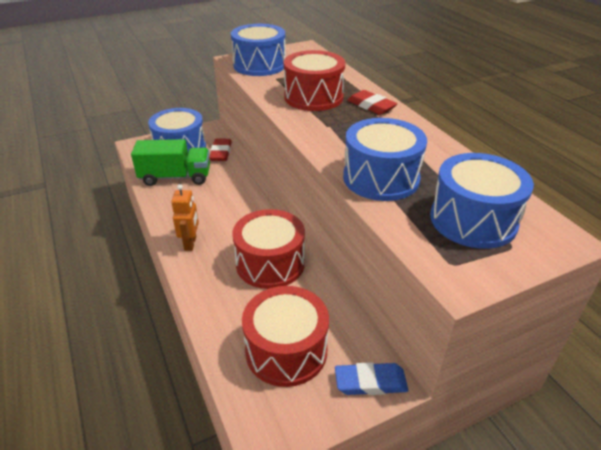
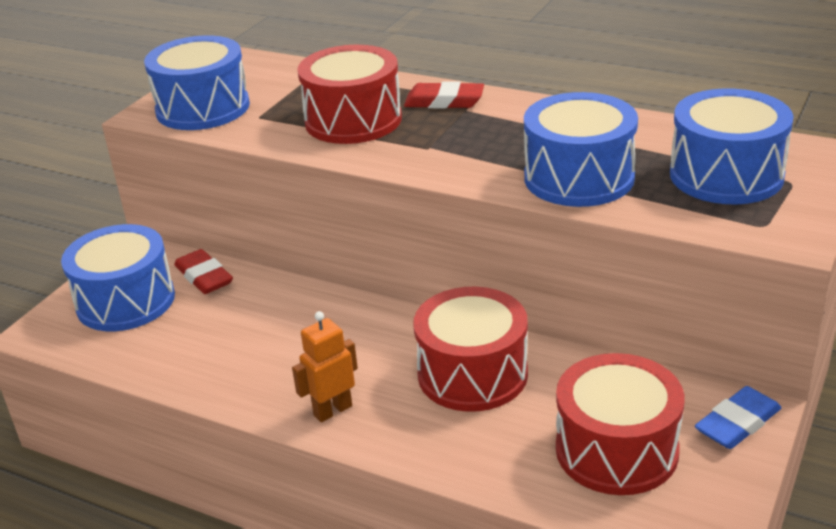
camera: 35 degrees left, 5 degrees down
(175, 177) = (180, 343): green truck -> none
(190, 243) = (332, 410): orange robot -> orange robot turned 90 degrees counterclockwise

